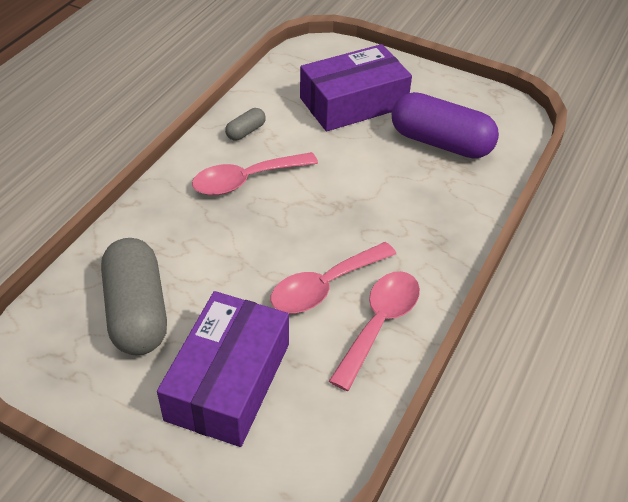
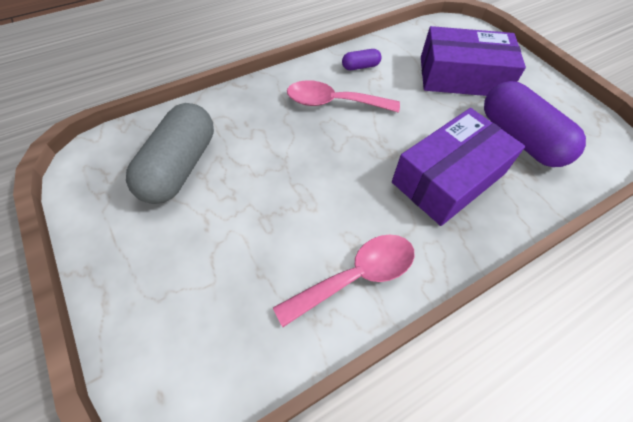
camera: 30 degrees right, 10 degrees up
(228, 381) = (197, 259): purple box -> purple box (448, 178)
(246, 131) = (360, 66): grey capsule -> purple capsule
(324, 287) = (332, 217): pink spoon -> none

